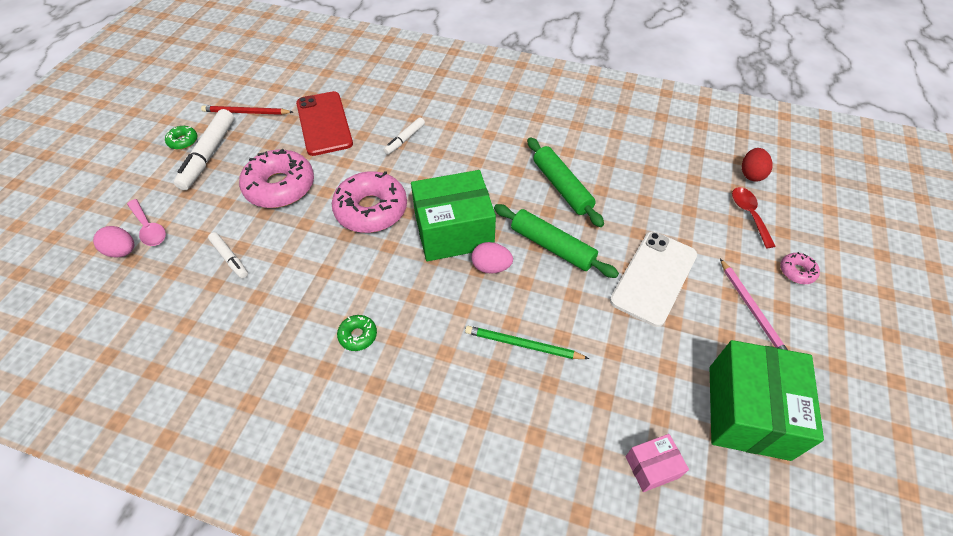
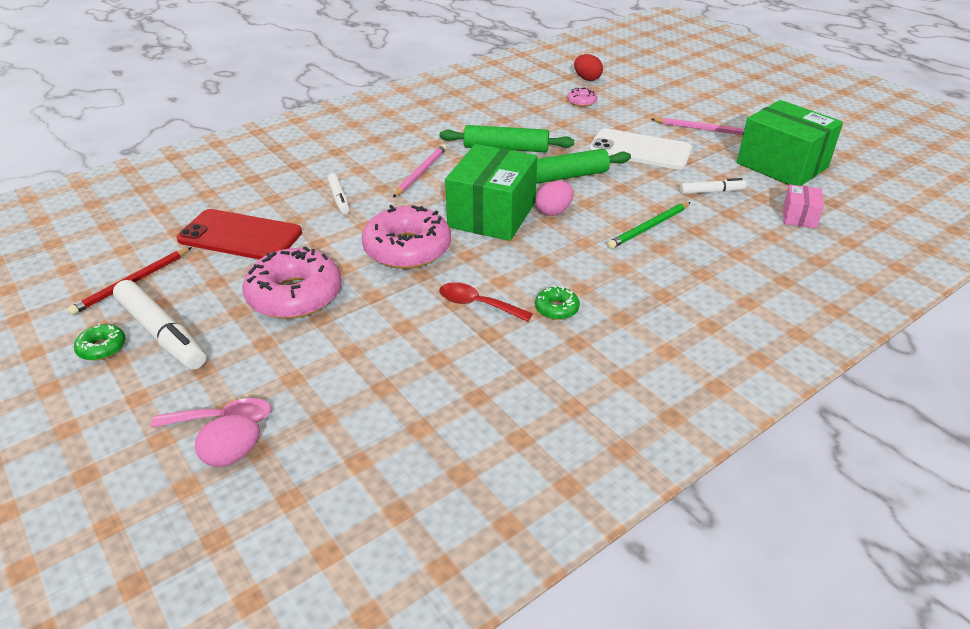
camera: 55 degrees left, 15 degrees down
(230, 258) = (357, 364): white marker -> white marker (711, 192)
(476, 159) = (420, 173): none -> pink pencil
(653, 277) = (640, 150): white phone -> white phone turned 45 degrees counterclockwise
(749, 215) = (622, 95): red spoon -> red spoon (478, 304)
(797, 271) = (687, 102): pink donut -> pink donut (581, 102)

